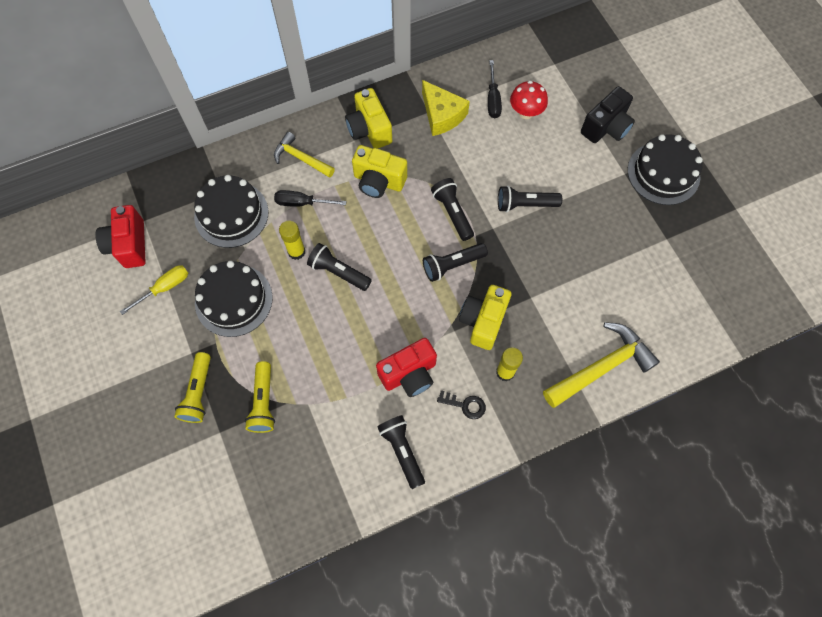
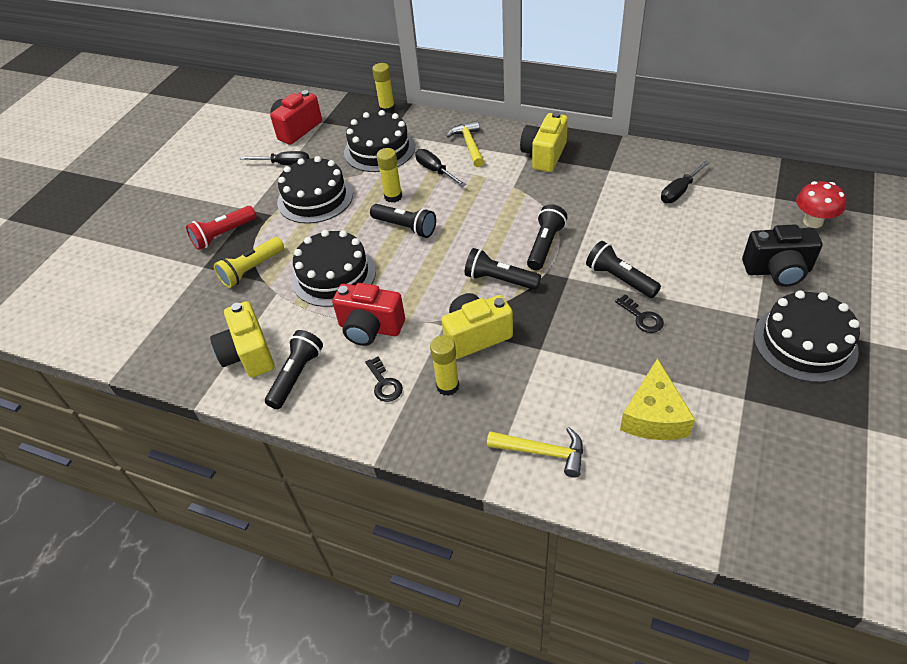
camera: 50 degrees right, 20 degrees down
(164, 288) = (285, 164): yellow screwdriver -> black screwdriver
(187, 167) = (387, 109): none -> yellow glue stick
(198, 393) = (223, 235): yellow flashlight -> red flashlight
(333, 355) = (333, 275): none -> black cake
(338, 272) = (405, 227): black flashlight -> black flashlight turned 135 degrees clockwise
(378, 181) = (510, 190): yellow camera -> yellow camera (248, 354)
(442, 115) = (618, 177): yellow cheese -> yellow cheese (654, 416)
(525, 112) = (701, 216): red mushroom -> red mushroom (813, 222)
(565, 225) = (642, 317): none -> black key
(602, 367) = (543, 452): yellow hammer -> yellow hammer, size x0.62

